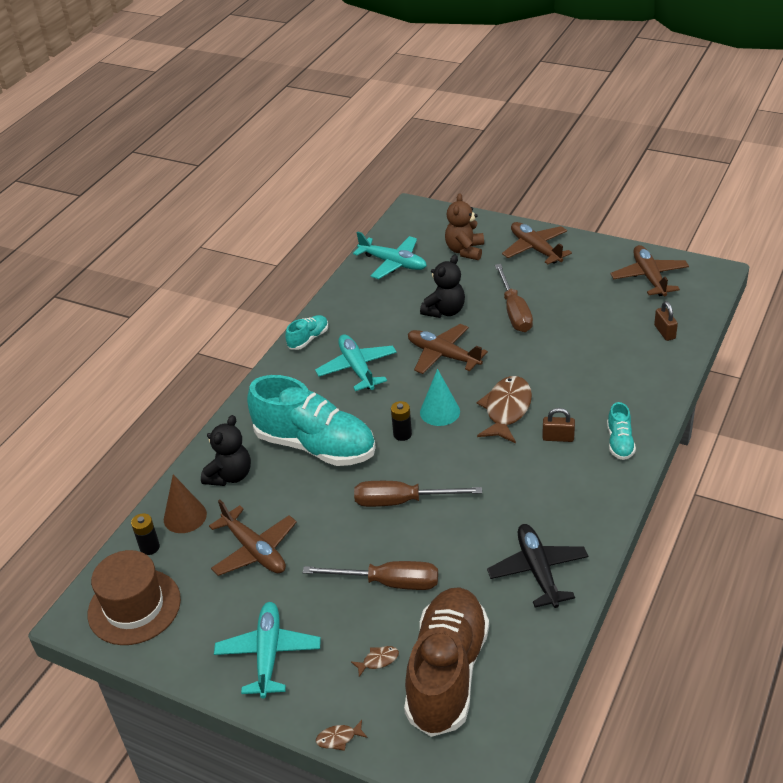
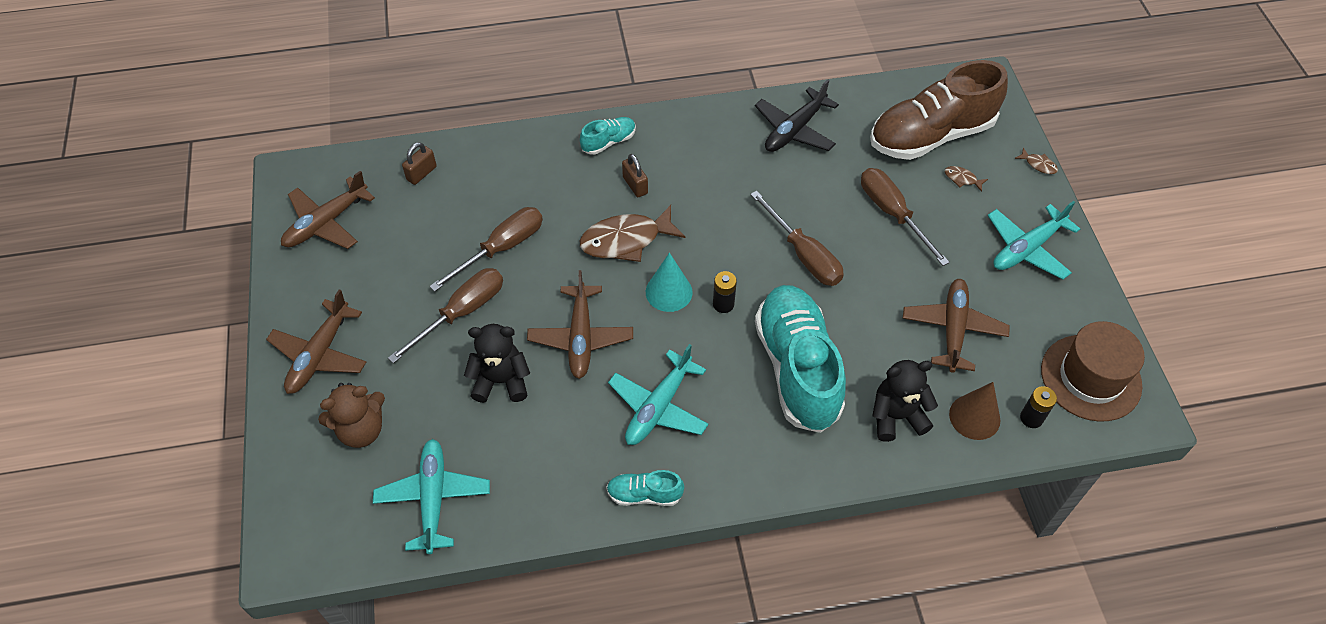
camera: 130 degrees left, 15 degrees up
(555, 346) = (501, 248): none -> brown screwdriver

